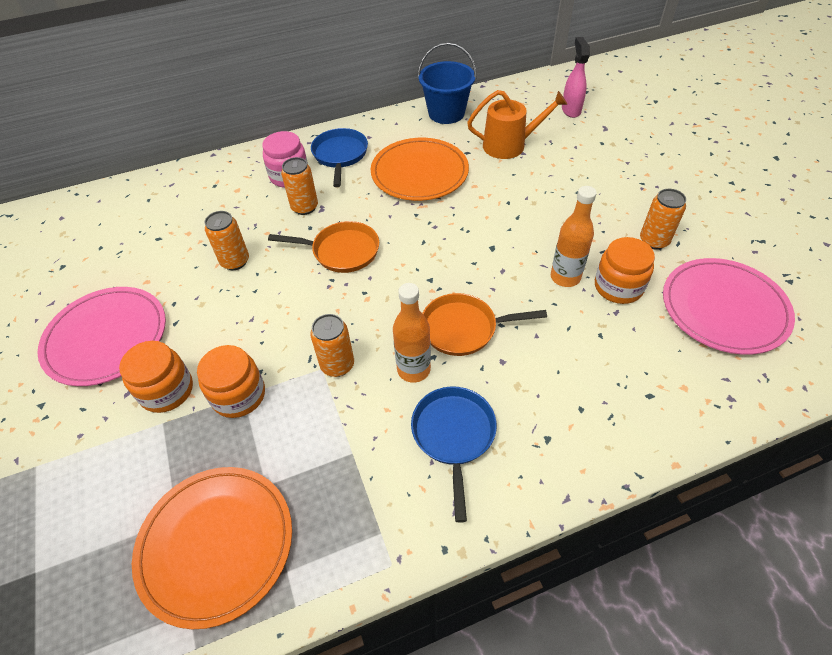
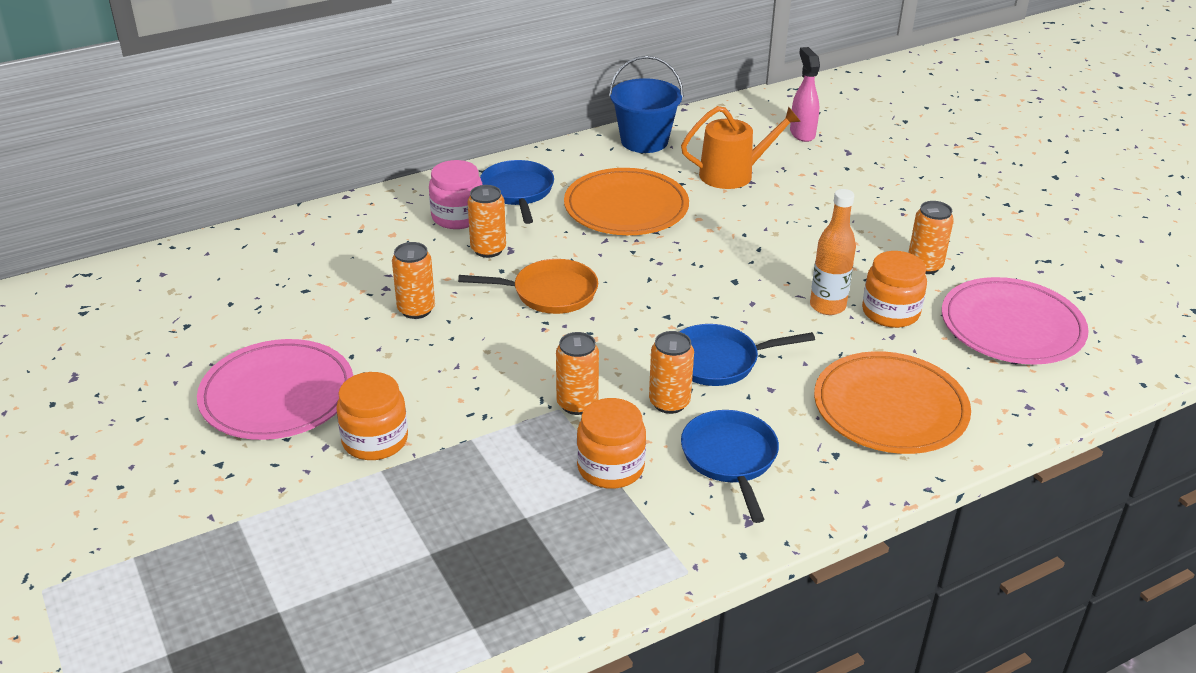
camera: 10 degrees left, 15 degrees down
(216, 544) = (485, 571): orange plate -> orange plate (890, 408)
(239, 395) = (466, 439): orange jar -> orange jar (610, 467)
(413, 369) = (669, 402): orange bottle -> orange can
(464, 328) = (719, 361): orange pan -> blue pan

